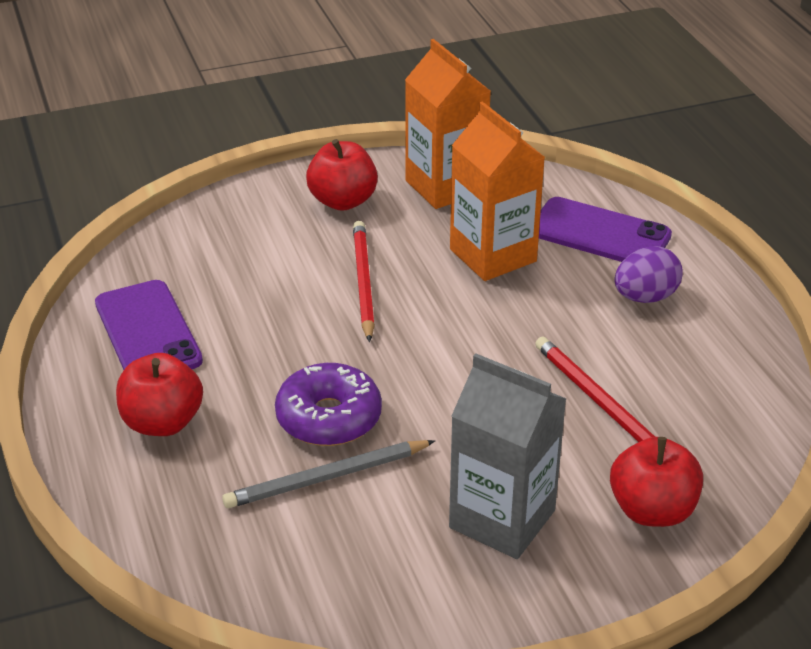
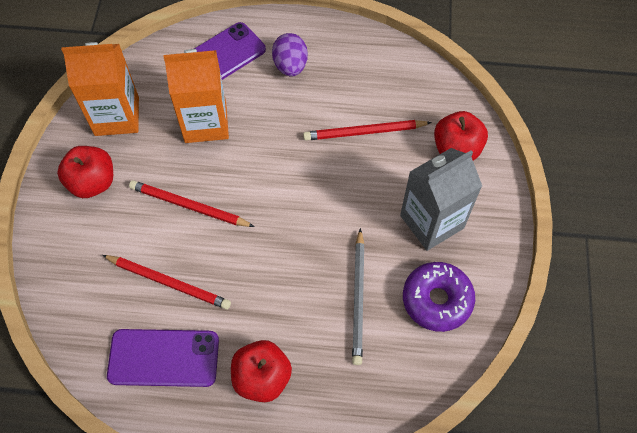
camera: 65 degrees left, 25 degrees up
(248, 302) = (169, 282): none -> red pencil
(329, 417) = (307, 277): purple donut -> purple donut (437, 300)

